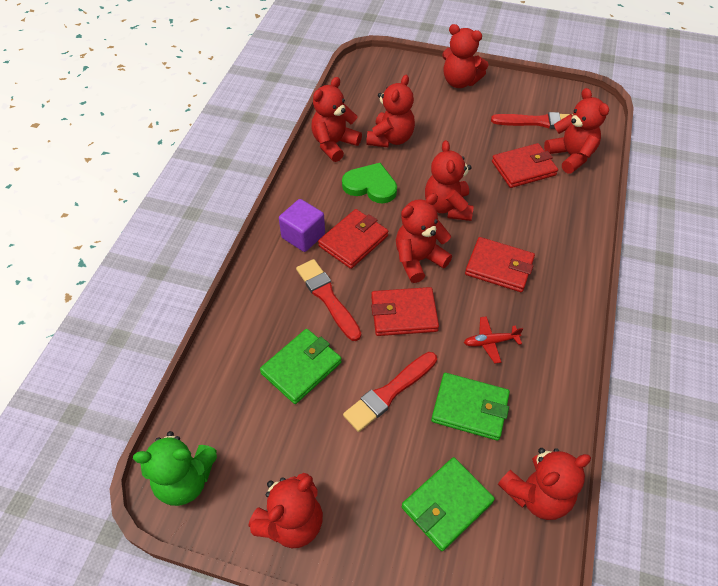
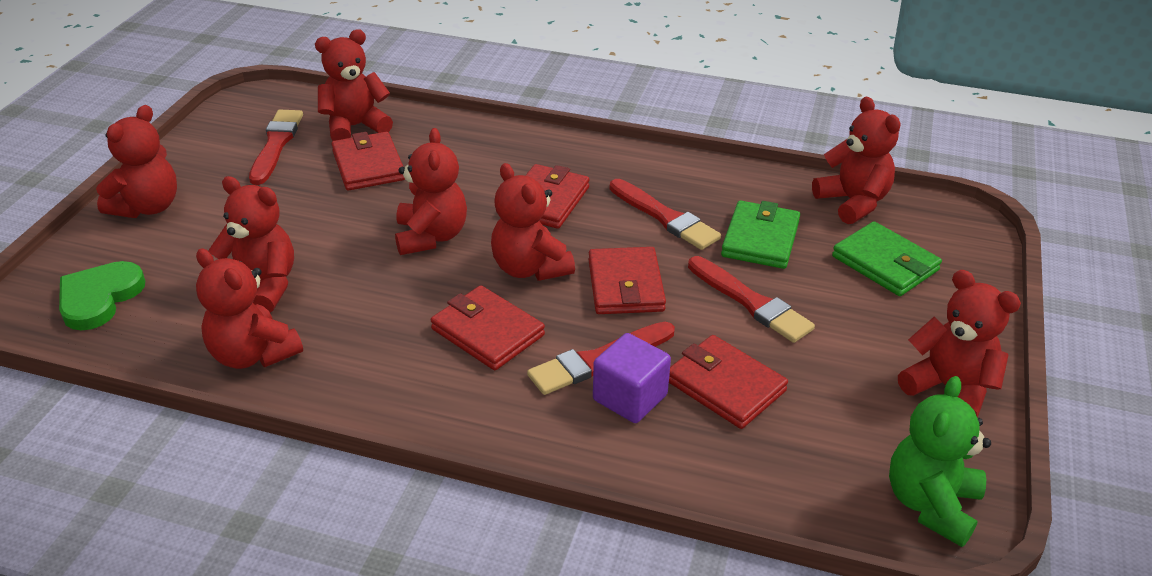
camera: 90 degrees left, 15 degrees down
(185, 480) = (930, 504): green teddy bear -> green teddy bear turned 150 degrees counterclockwise
(301, 368) = (725, 386): green wallet -> red wallet
(303, 236) = (470, 390): purple cube -> purple cube (630, 397)
(370, 186) = (369, 312): green heart -> green heart (99, 298)
(447, 207) = (431, 236): red teddy bear -> red teddy bear turned 90 degrees counterclockwise
(490, 342) = (665, 217): red plane -> red brush

